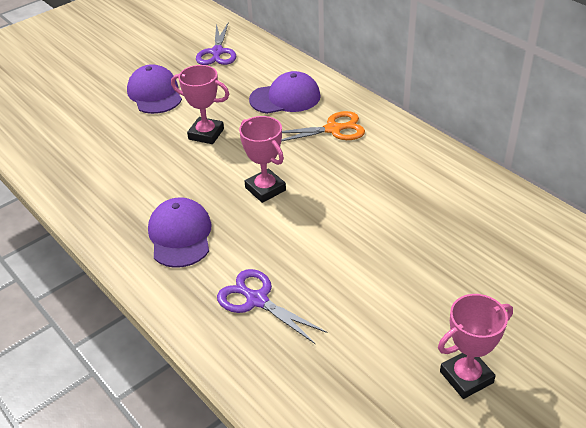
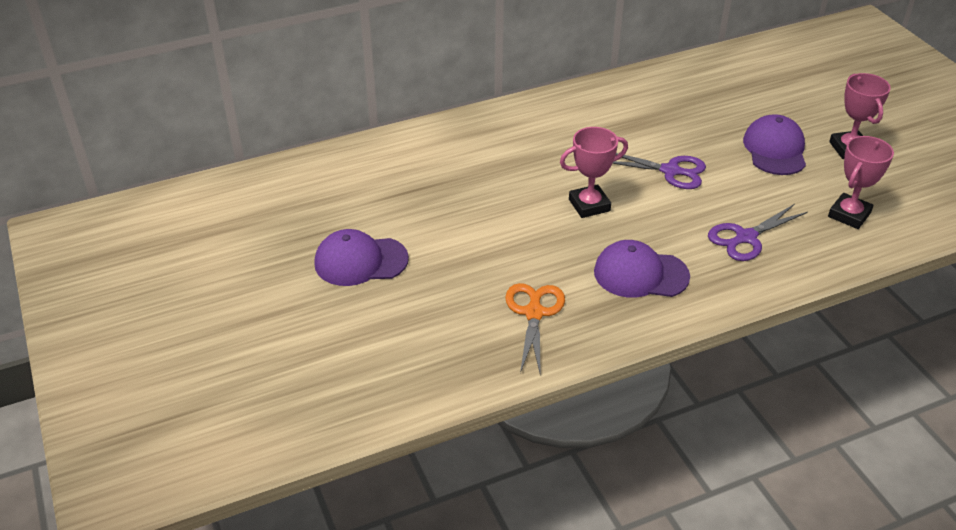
camera: 75 degrees left, 0 degrees up
(206, 134) = (471, 231): pink trophy -> pink trophy (849, 215)
(217, 52) = (300, 196): purple scissors -> purple scissors (670, 171)
(285, 98) = (435, 163): purple cap -> purple cap (775, 149)
(333, 129) = (511, 144): orange scissors -> orange scissors (534, 313)

